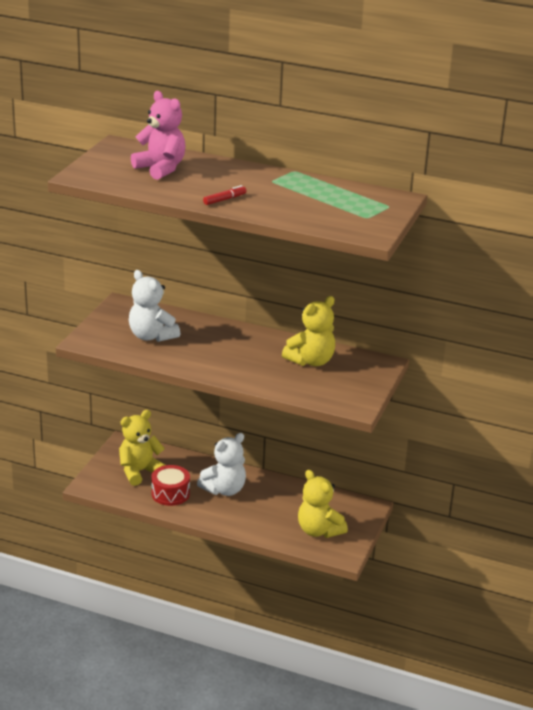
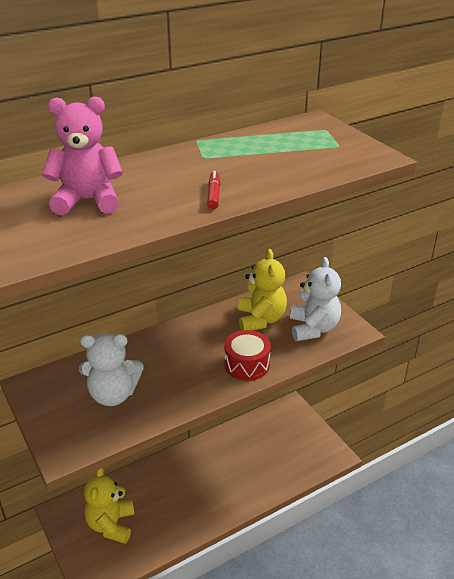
camera: 50 degrees left, 5 degrees up
(170, 493) = (163, 521): red drum -> red drum (247, 364)
(224, 489) = (193, 479): white teddy bear -> white teddy bear (313, 328)
(319, 530) = (295, 452): yellow teddy bear -> none

